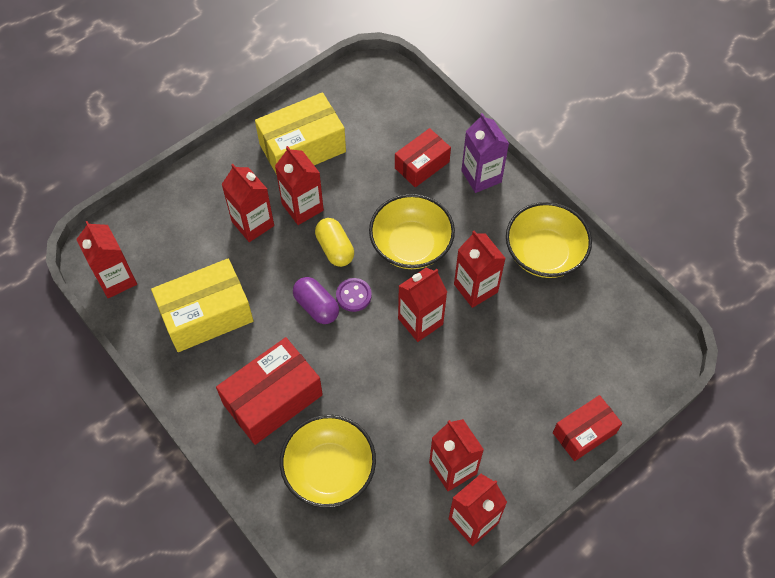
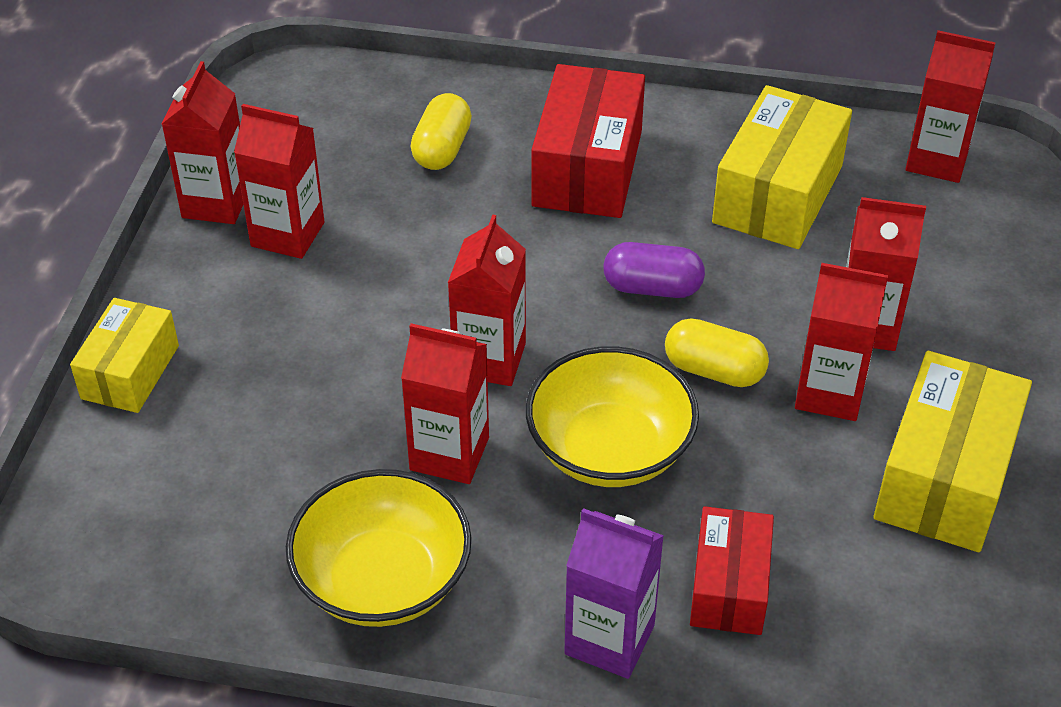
camera: 140 degrees right, 15 degrees down
(329, 470) = (442, 149): yellow bowl -> yellow capsule
(353, 295) = (618, 331): purple button -> none
(584, 433) = (130, 372): red box -> yellow box

